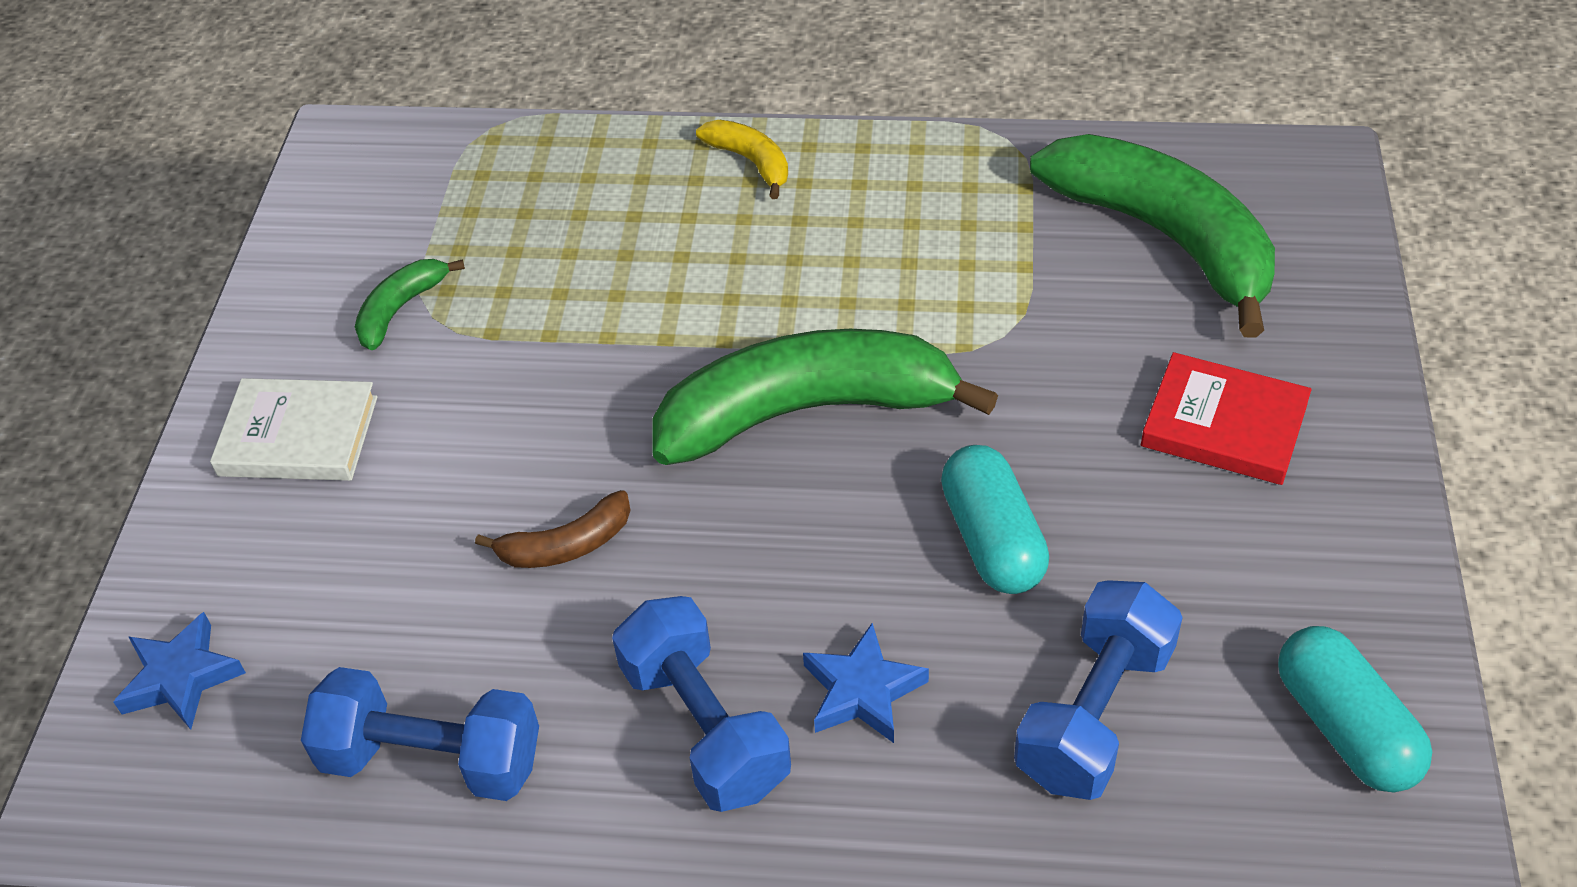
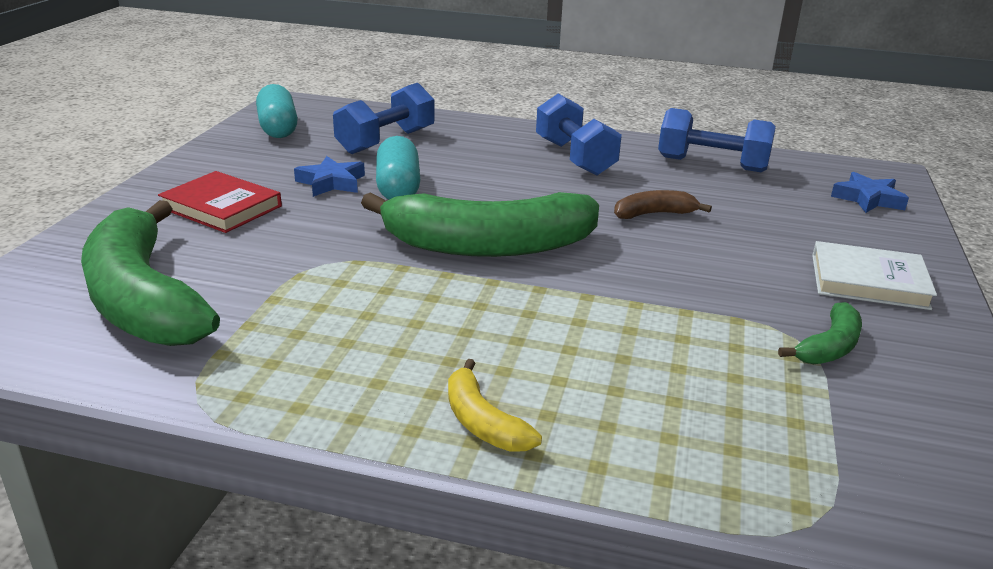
camera: 175 degrees left, 20 degrees down
(862, 691) = (493, 157): blue star -> blue star (331, 182)

